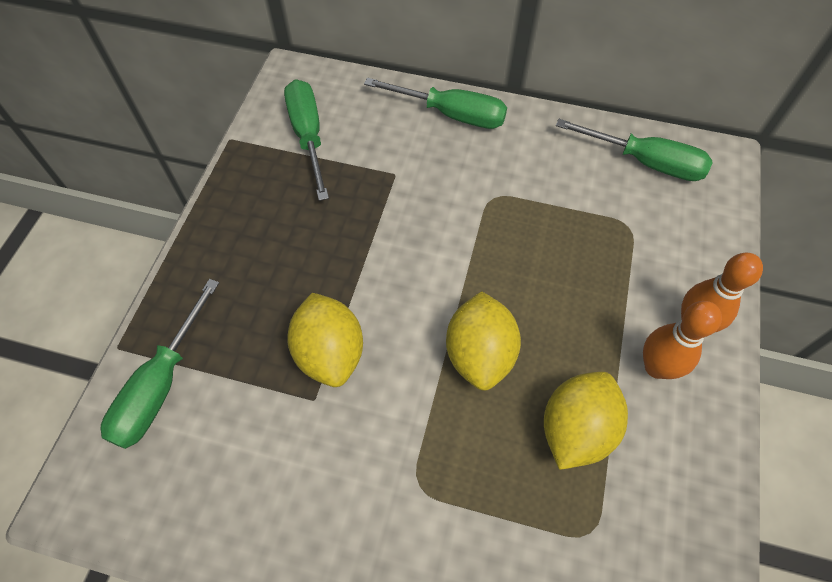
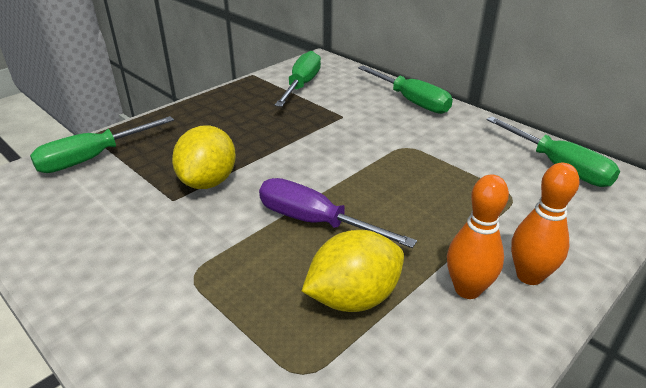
camera: 30 degrees right, 25 degrees down
(479, 354) = (315, 222): yellow lemon -> purple screwdriver

